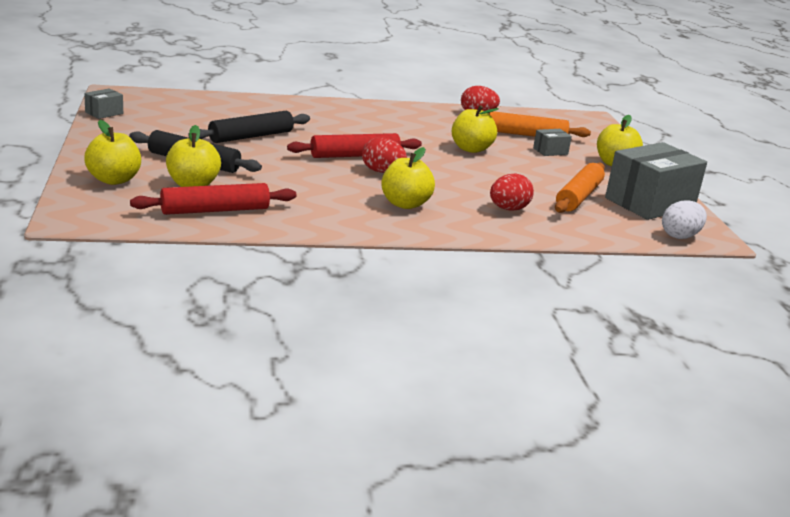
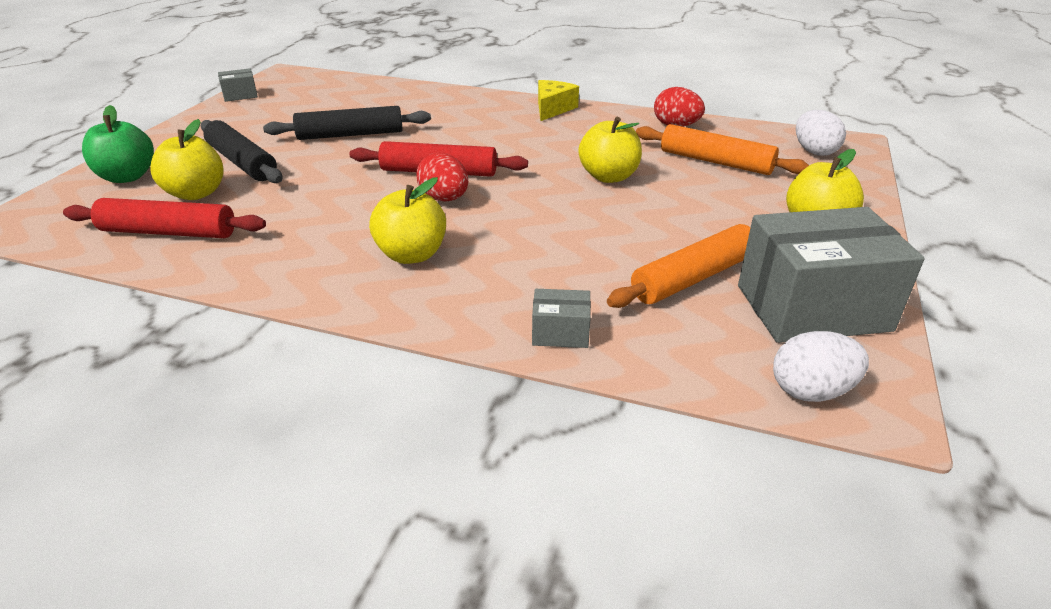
camera: 30 degrees right, 10 degrees up
(114, 180) = (127, 177): yellow apple -> green apple
(379, 108) = (553, 109): none -> yellow cheese
(508, 209) = (553, 285): red egg -> none
(550, 151) = (727, 191): grey box -> grey box (560, 333)
(577, 124) = (814, 151): none -> white egg

